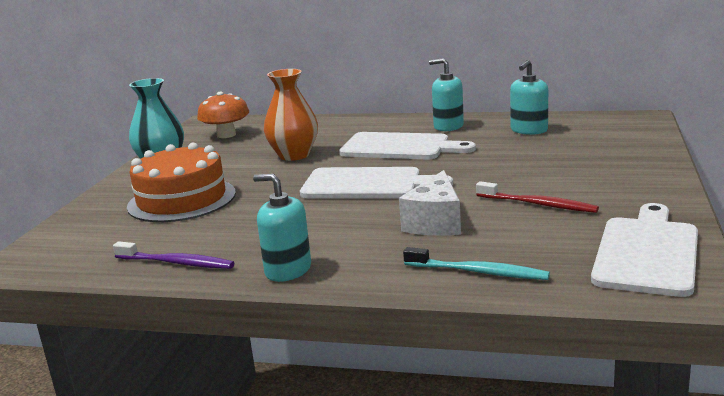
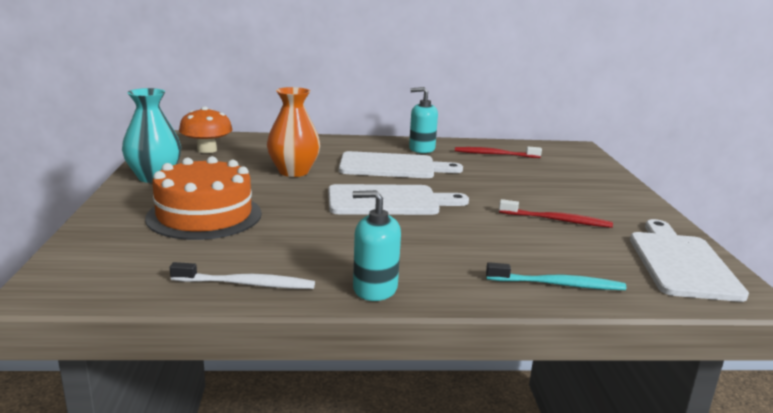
camera: 20 degrees left, 0 degrees up
(176, 263) = (246, 284): purple toothbrush -> white toothbrush
(435, 222) = (481, 237): white cheese -> none
(529, 130) = (494, 154): turquoise soap dispenser -> red toothbrush

